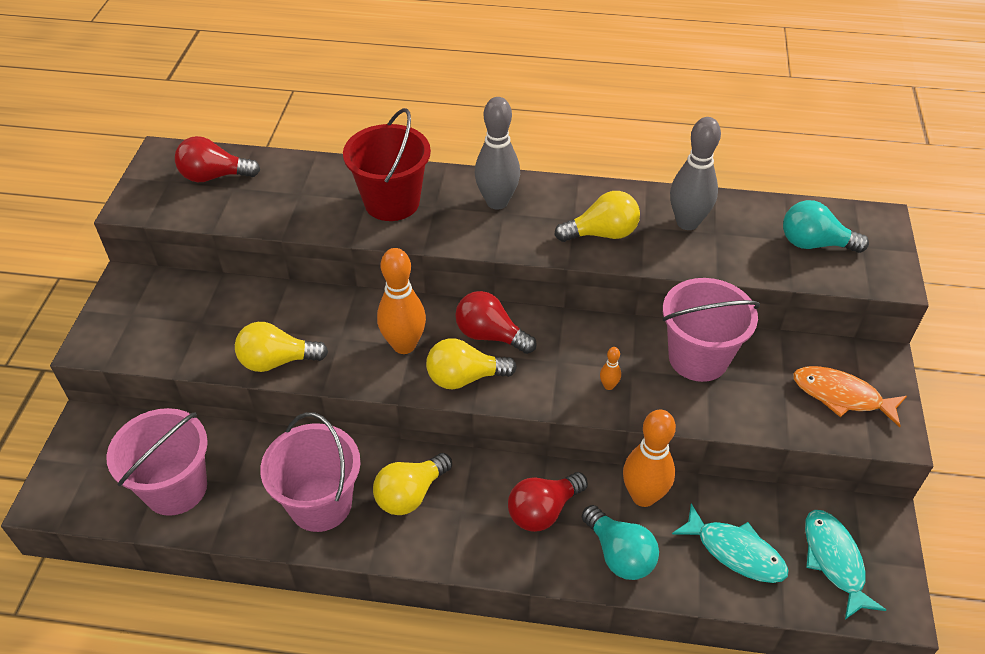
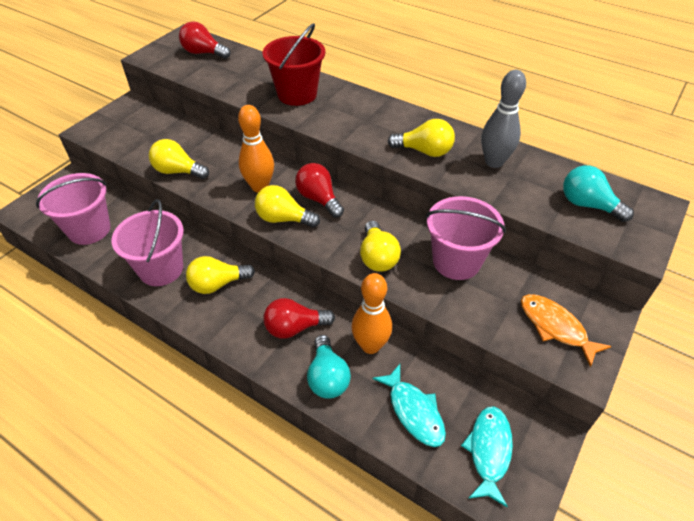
camera: 25 degrees right, 0 degrees up
(497, 202) = (365, 112): grey bowling pin -> none
(608, 386) = (377, 257): orange bowling pin -> yellow light bulb

